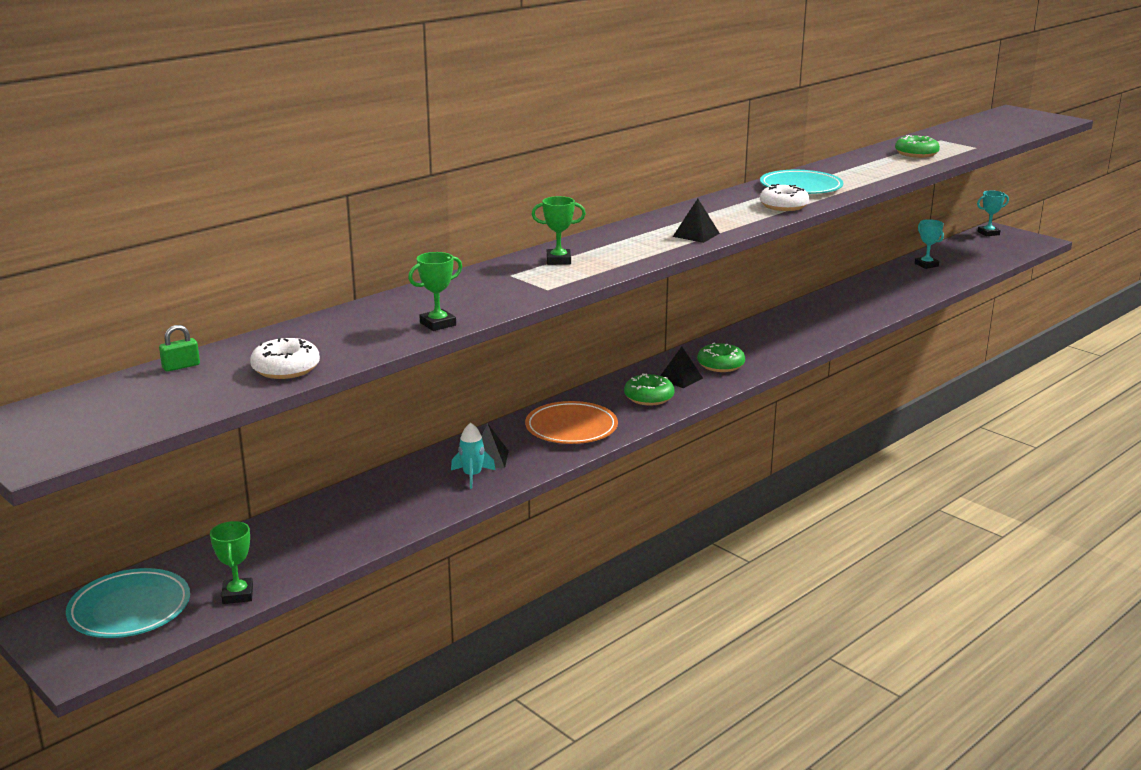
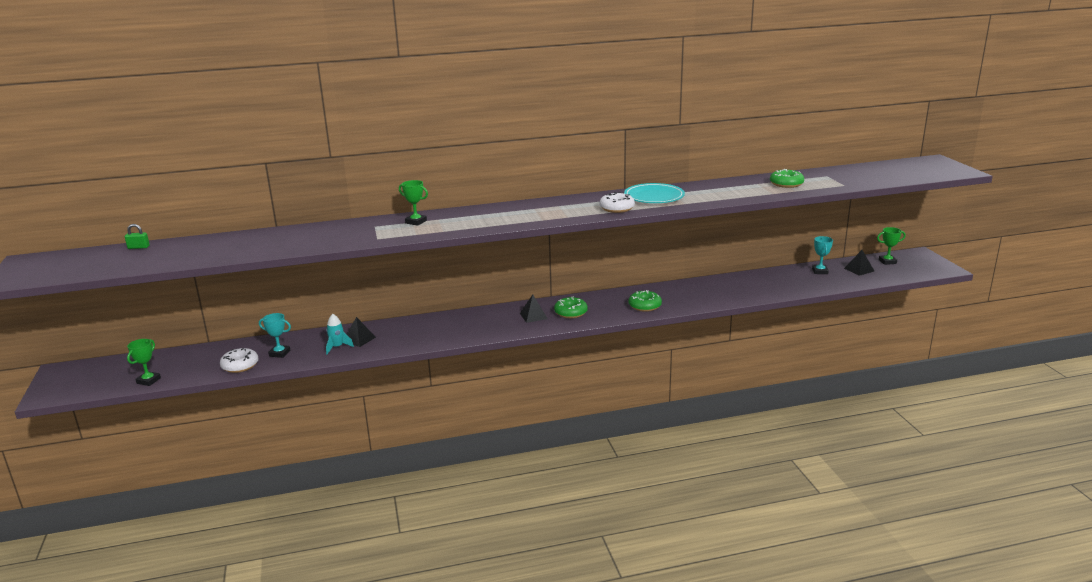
camera: 30 degrees right, 0 degrees up
(130, 609) = (99, 374): turquoise plate -> none
(286, 368) = (176, 258): white donut -> white donut (240, 365)
(438, 324) = (286, 248): green trophy -> green trophy (887, 261)
(571, 428) = (427, 332): orange plate -> none
(649, 397) = (497, 323): green donut -> green donut (644, 306)
(696, 235) = (524, 219): black pyramid -> black pyramid (859, 269)
(988, 233) = (908, 256): turquoise trophy -> turquoise trophy (279, 353)

